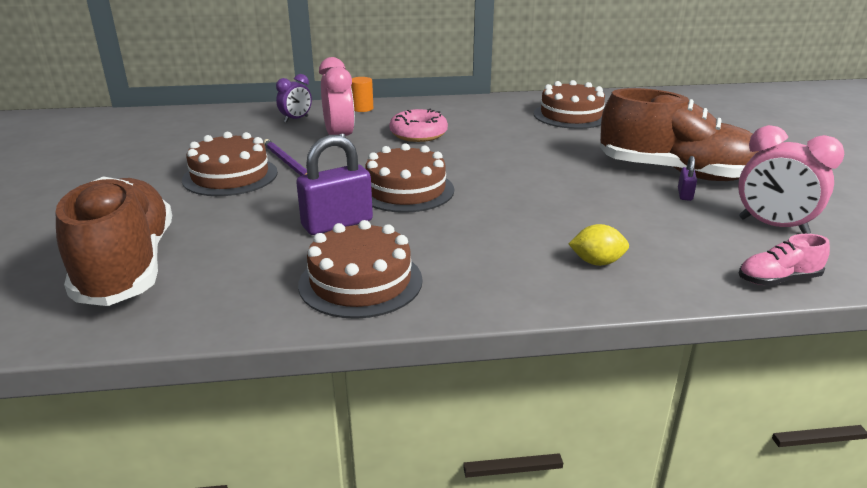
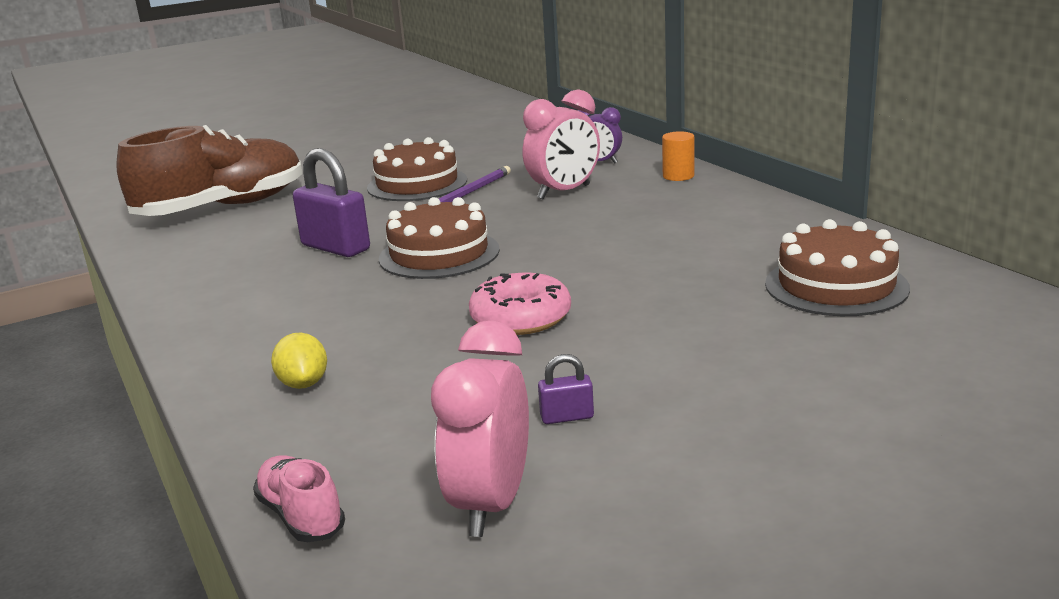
camera: 70 degrees right, 5 degrees down
(360, 282) = (220, 285): brown cake -> none
(418, 134) = (622, 220): pink donut -> pink donut (521, 318)
(677, 173) = (657, 401): brown shoe -> none

